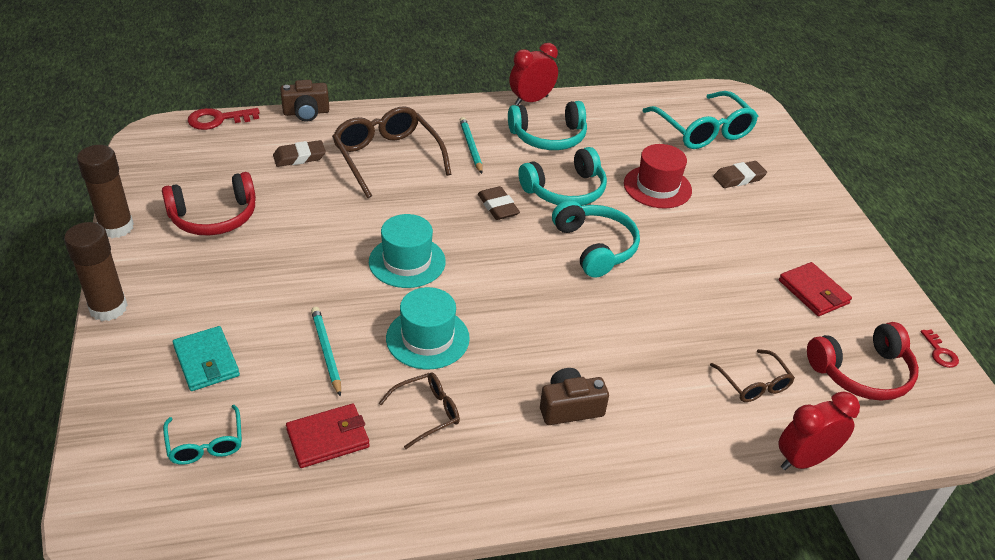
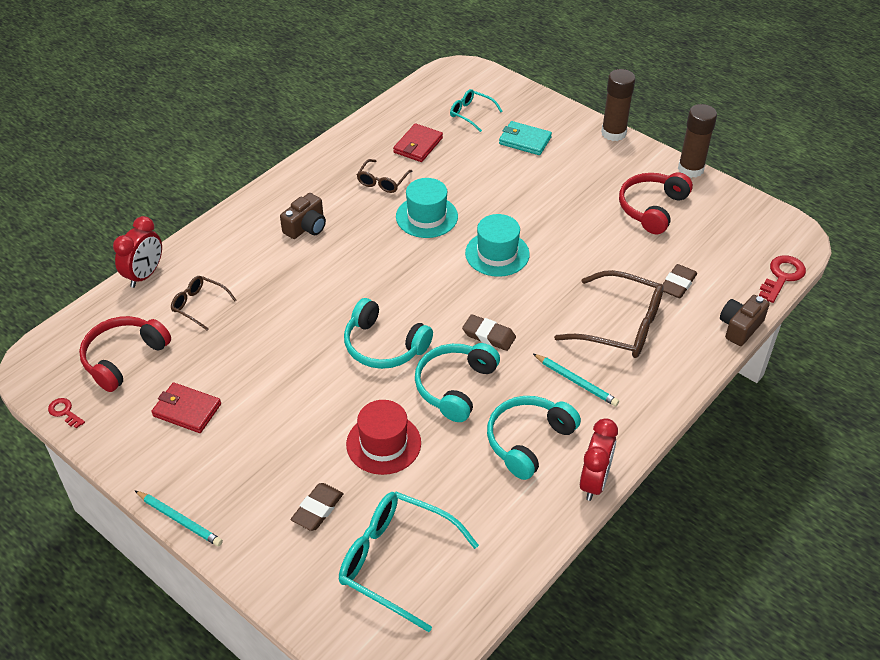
camera: 145 degrees right, 5 degrees up
(326, 351) = (472, 178): turquoise pencil -> turquoise pencil (180, 520)

